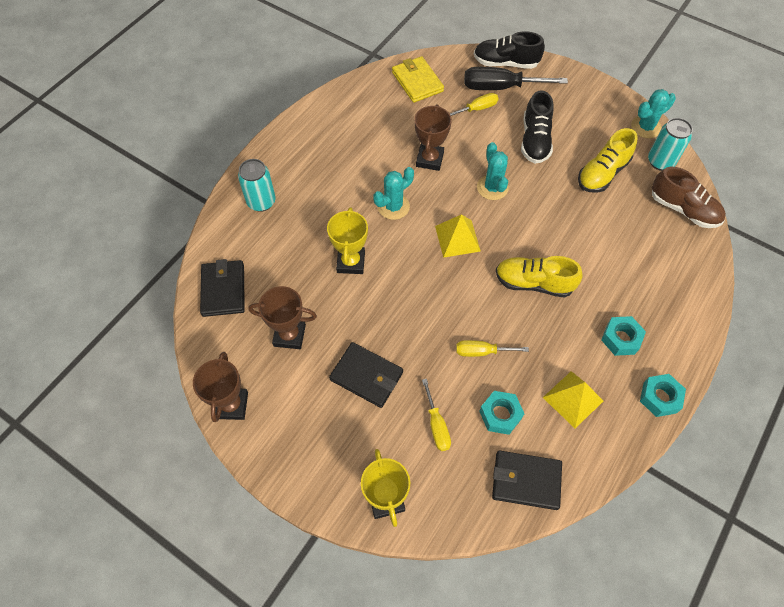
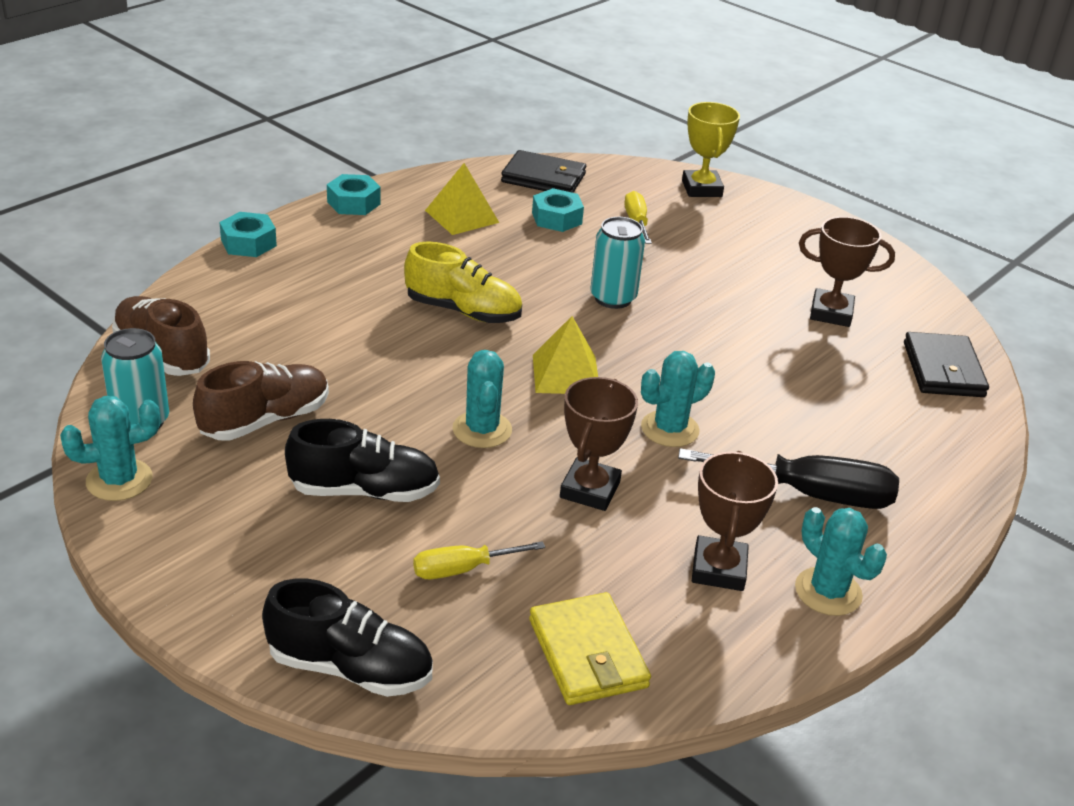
camera: 175 degrees left, 25 degrees down
(232, 405) = (894, 269): brown trophy -> brown trophy (718, 569)
(261, 202) = (914, 470): turquoise can -> turquoise can (613, 298)
(316, 124) = (828, 592): none -> turquoise cactus
(351, 262) = (745, 371): yellow trophy -> none
(366, 376) = (721, 266): black wallet -> none
(481, 351) = (564, 264): yellow screwdriver -> none
(500, 87) = (390, 609): black screwdriver -> black screwdriver (811, 494)
(535, 140) = (364, 491): black shoe -> black shoe turned 75 degrees clockwise
(602, 173) = (265, 420): yellow shoe -> brown shoe
(621, 339) = (369, 248): turquoise nut -> turquoise nut (248, 243)

